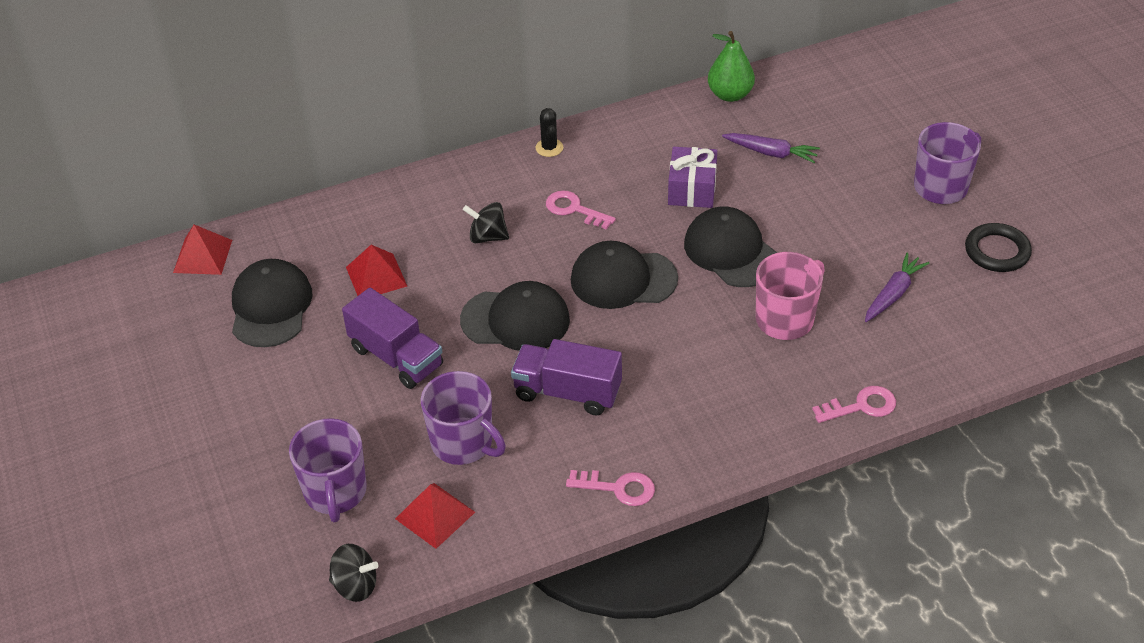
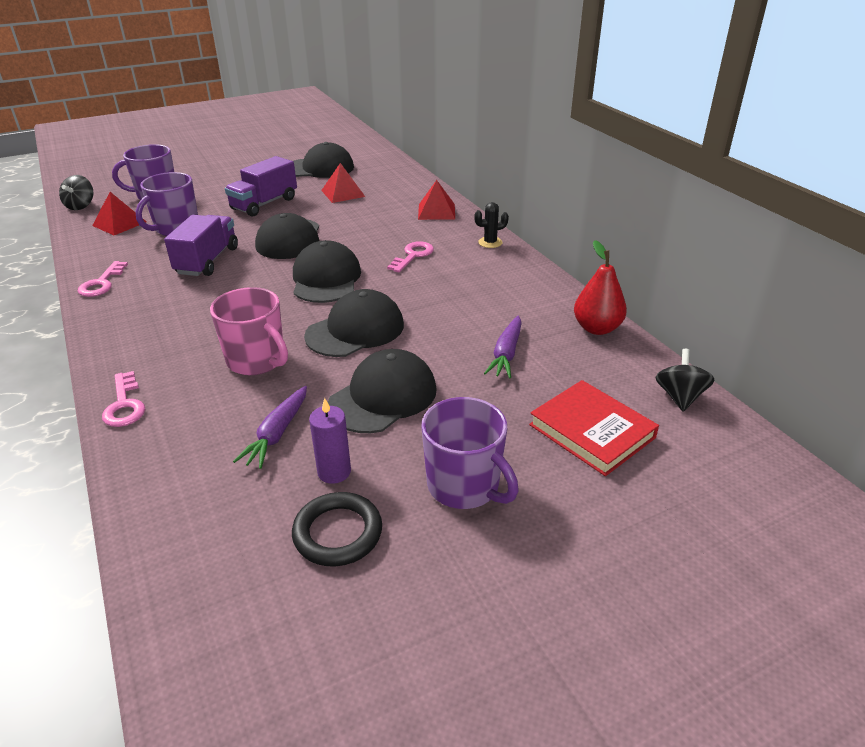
camera: 85 degrees right, 10 degrees down
(203, 256) = (367, 149): red pyramid -> red pyramid (436, 211)
(487, 237) = (381, 225): black spinning top -> black spinning top (679, 397)
(692, 189) = (443, 308): purple gift -> none
(730, 95) = (597, 328): green pear -> red pear
(838, 230) = (383, 397): none -> black cap
(874, 117) = (591, 431): none -> red book
(893, 294) = (277, 434): purple carrot -> purple carrot turned 75 degrees clockwise
(935, 256) = (334, 472): none -> purple candle

